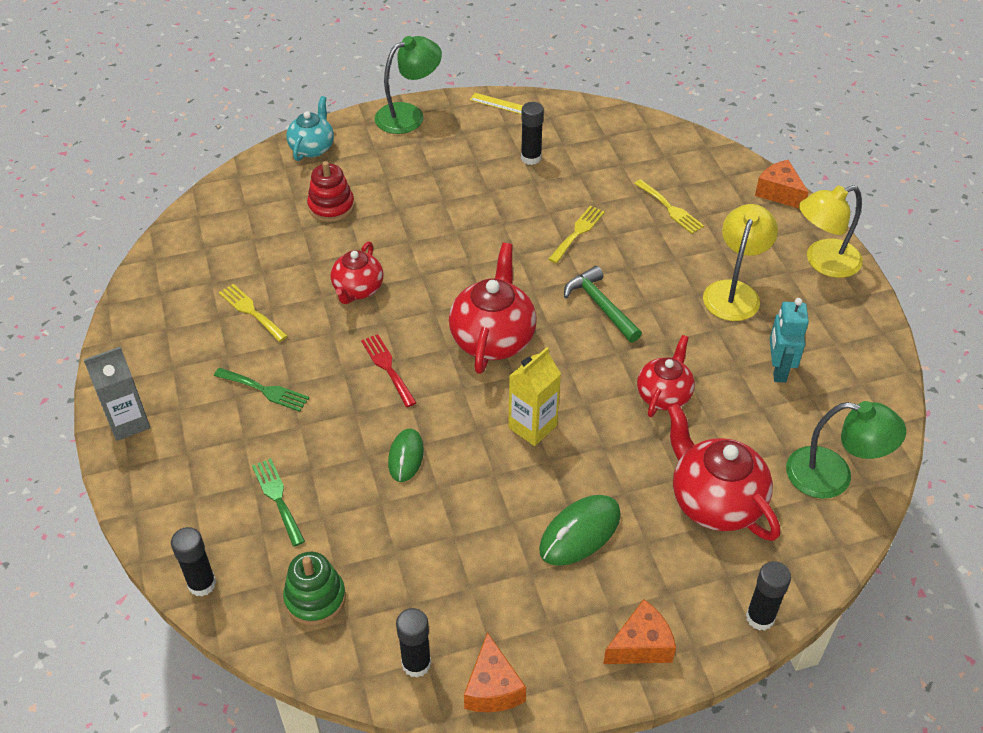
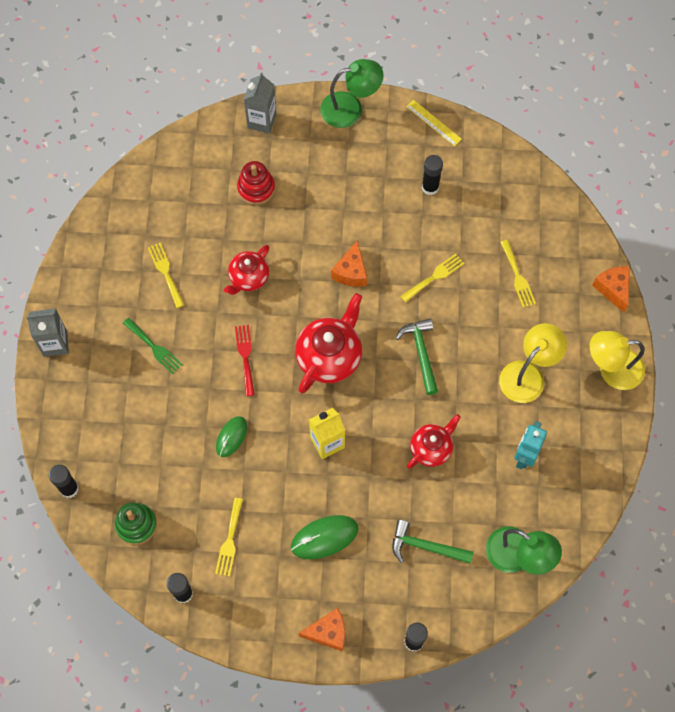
camera: 20 degrees right, 20 degrees up
(277, 498) = (136, 440): green fork -> none
(312, 148) = (262, 121): turquoise teapot -> grey carton
(454, 576) = (229, 540): none -> yellow fork
(492, 688) = (223, 627): orange cheese -> orange cheese (351, 272)
(714, 501) = (426, 546): red teapot -> green hammer

